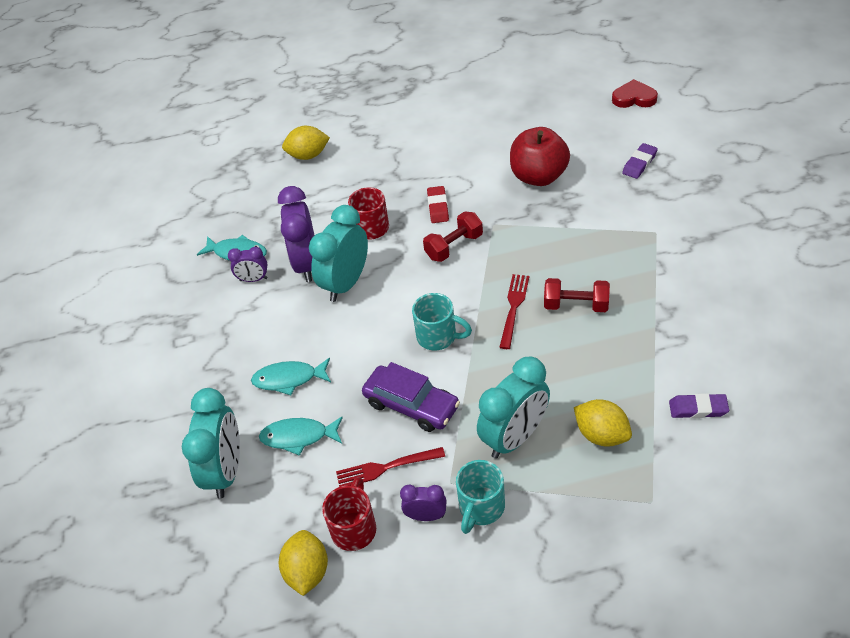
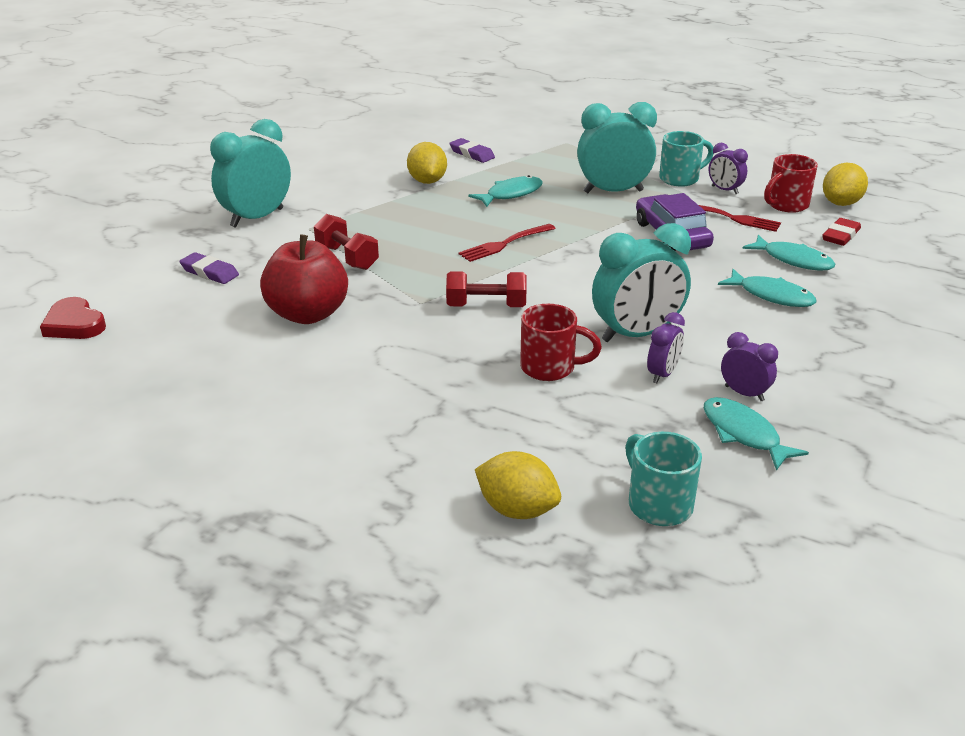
camera: 145 degrees left, 15 degrees down
(226, 471) = (880, 270): turquoise clock -> turquoise clock (257, 218)
(307, 264) = (662, 374): purple clock -> purple clock, size x0.51
(438, 207) = (448, 346): red eraser -> red eraser (840, 236)
(438, 337) = (595, 258): turquoise mug -> turquoise mug (658, 504)
(576, 305) = (454, 223): red dumbbell -> red dumbbell (347, 257)
(585, 371) = (511, 194): none -> turquoise fish
(601, 435) = (552, 170): yellow lemon -> yellow lemon (427, 181)
(639, 163) = (209, 272): purple eraser -> purple eraser turned 45 degrees clockwise

